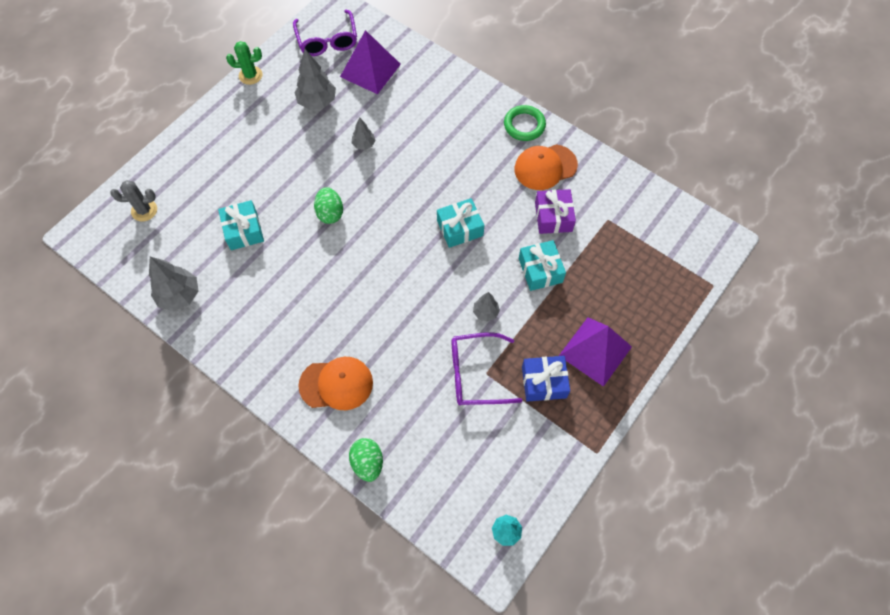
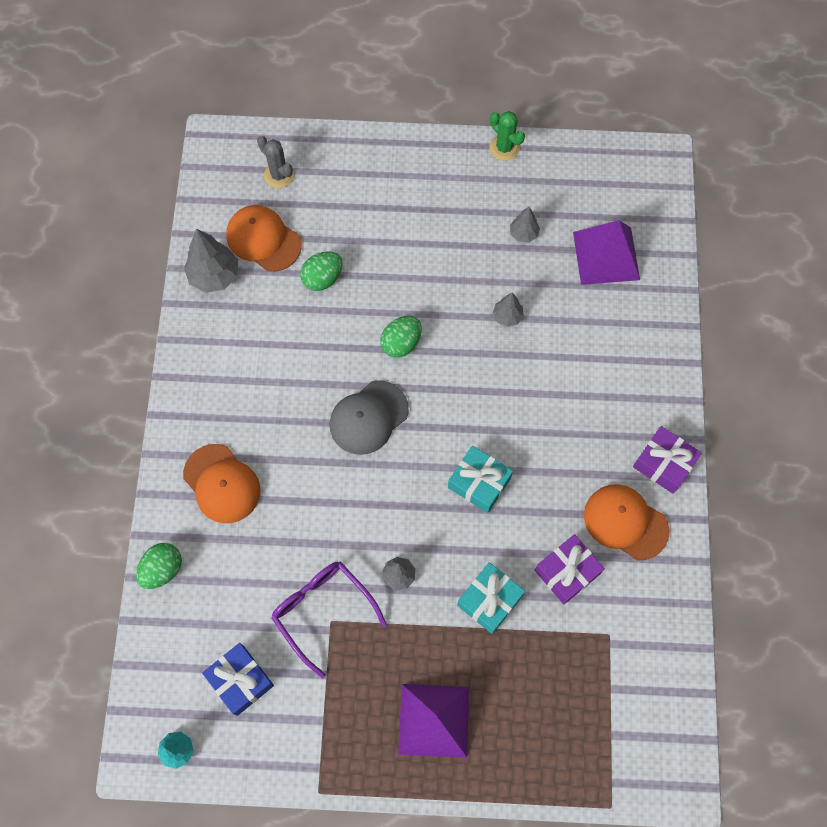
camera: 55 degrees right, 5 degrees up
(182, 249) = (263, 239): none -> orange cap
(244, 230) = (322, 278): turquoise gift -> green egg
(317, 102) = (523, 234): grey tree -> grey tree, size x0.57
(327, 41) = (608, 187): purple glasses -> none
(365, 264) = (368, 417): none -> grey cap
(524, 125) = (664, 463): green ring -> purple gift
(544, 382) = (360, 687): blue gift -> blue gift (240, 680)

